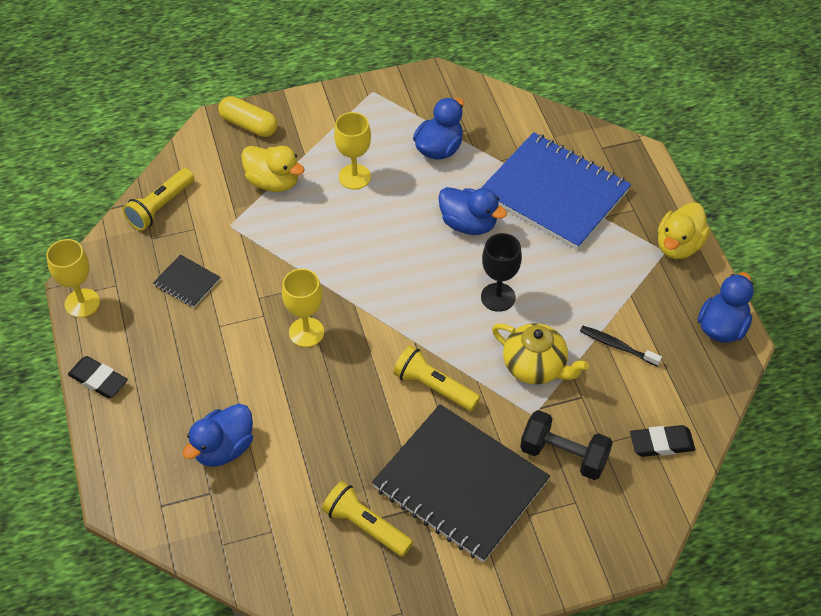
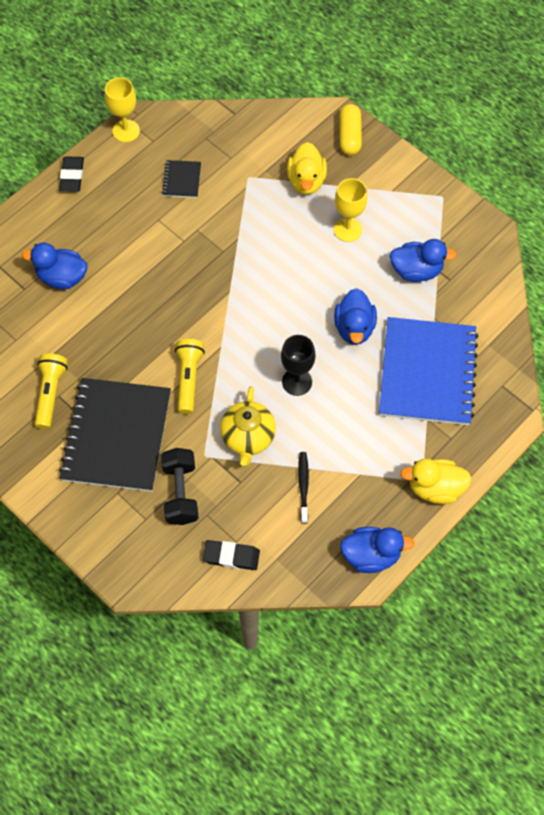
camera: 60 degrees right, 10 degrees up
(160, 207) = (236, 127): yellow flashlight -> none
(306, 332) = (185, 275): yellow goblet -> none
(661, 443) = (231, 556): black eraser -> black eraser turned 45 degrees counterclockwise

